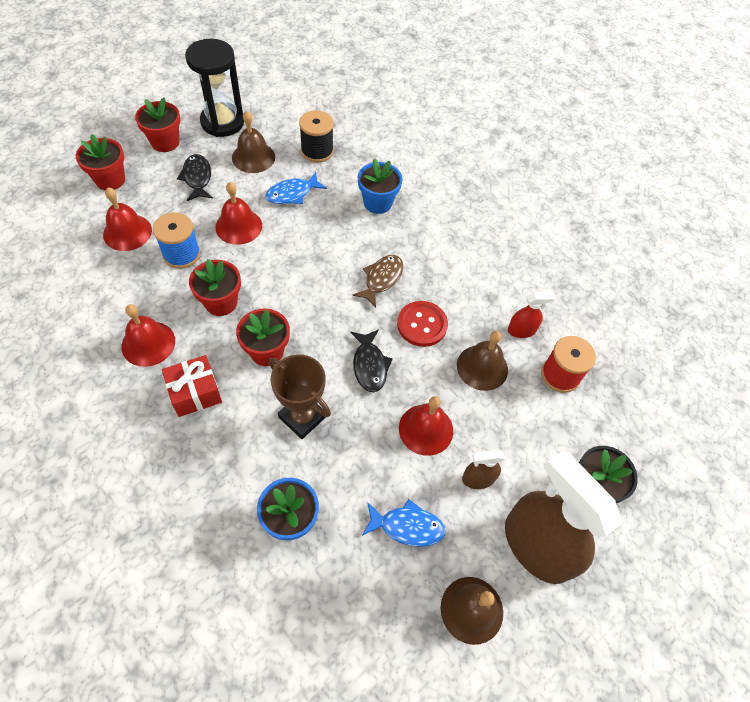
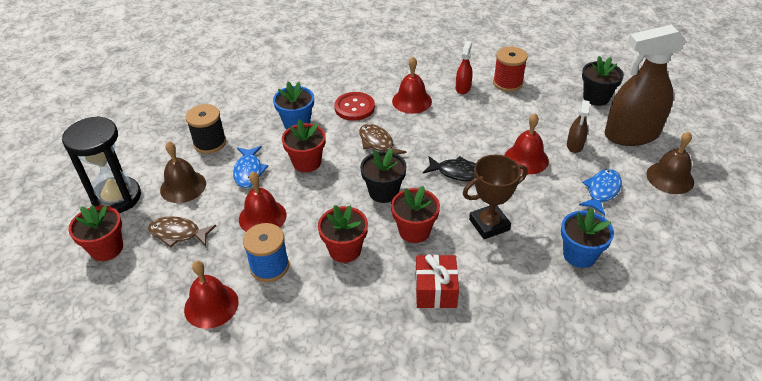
camera: 60 degrees left, 15 degrees down
(110, 180) = (124, 307): red flower pot -> red flower pot (307, 162)
(148, 343) = (364, 315): red bell -> red bell (412, 101)
(197, 178) = (178, 233): black fish -> brown fish
(310, 308) = (383, 192): none -> black flower pot
(422, 325) = (433, 134): red button -> red button (354, 107)
(482, 367) = (485, 116): brown bell -> none

